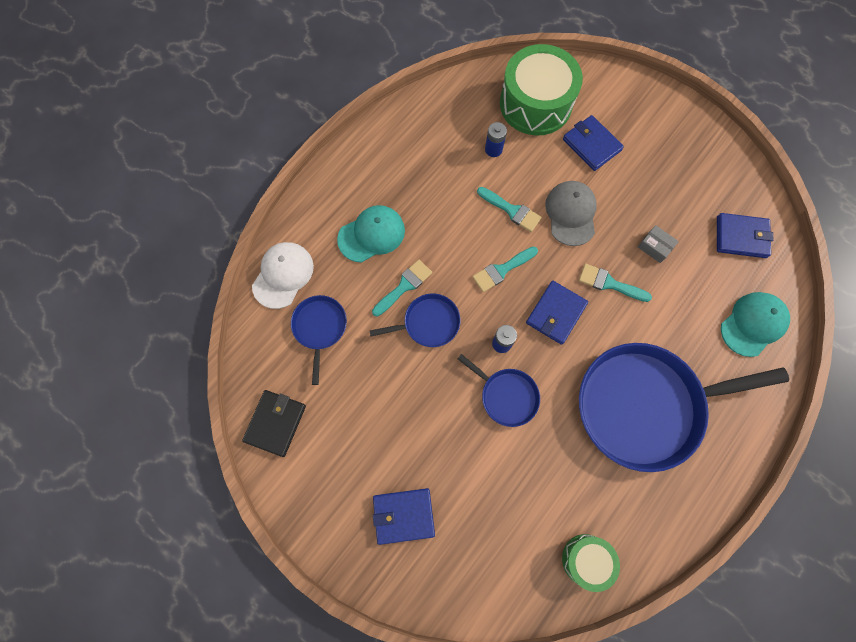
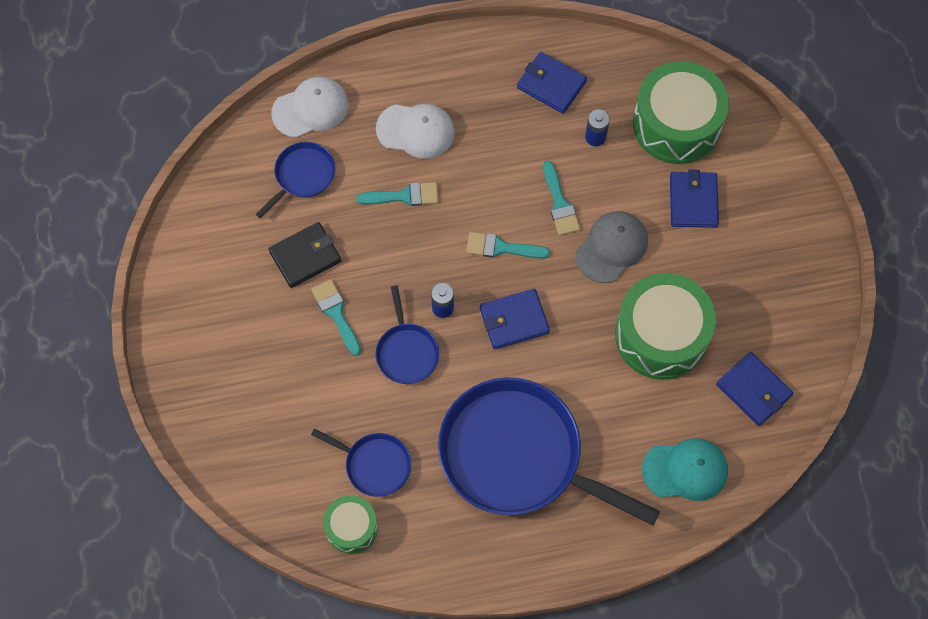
camera: 40 degrees right, 5 degrees down
(275, 423) = (202, 224): black wallet -> black wallet (305, 256)
(371, 234) = (416, 131): turquoise cap -> white cap
(403, 515) = (238, 375): blue wallet -> blue wallet (551, 84)
(428, 323) = (396, 242): blue pan -> blue pan (375, 465)
(609, 283) = (587, 333): turquoise brush -> turquoise brush (336, 313)
(654, 247) = (661, 335): grey box -> green drum

